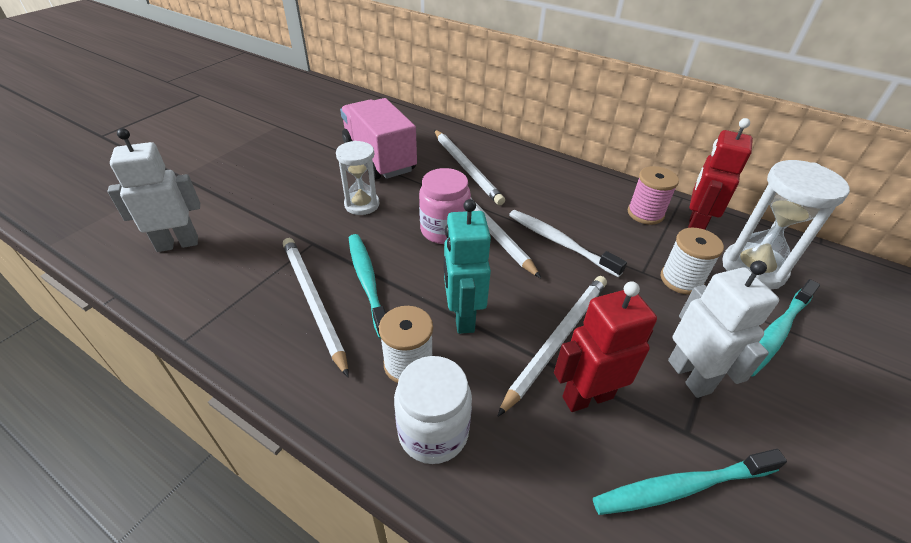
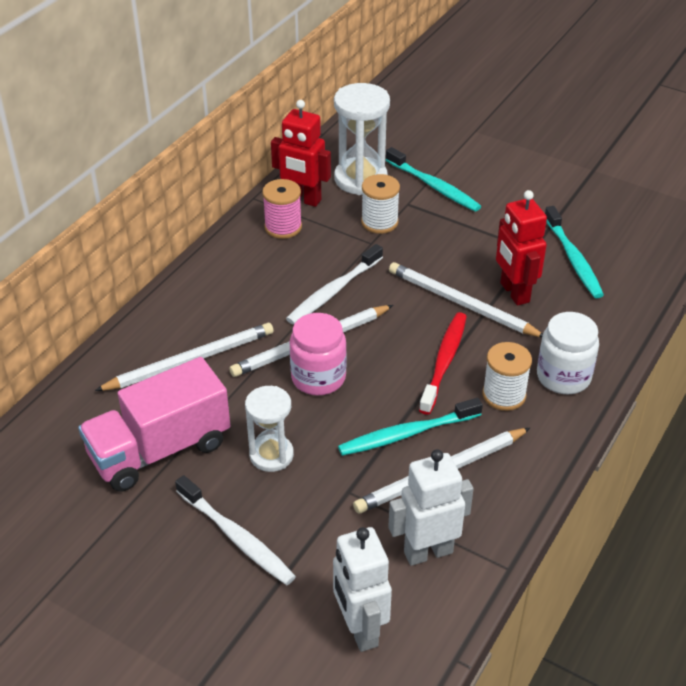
camera: 90 degrees left, 0 degrees up
(289, 189) = (237, 537): none -> white toothbrush
(462, 317) = (444, 362): turquoise robot -> red toothbrush
(689, 376) = (484, 238): white robot -> white robot (428, 552)

